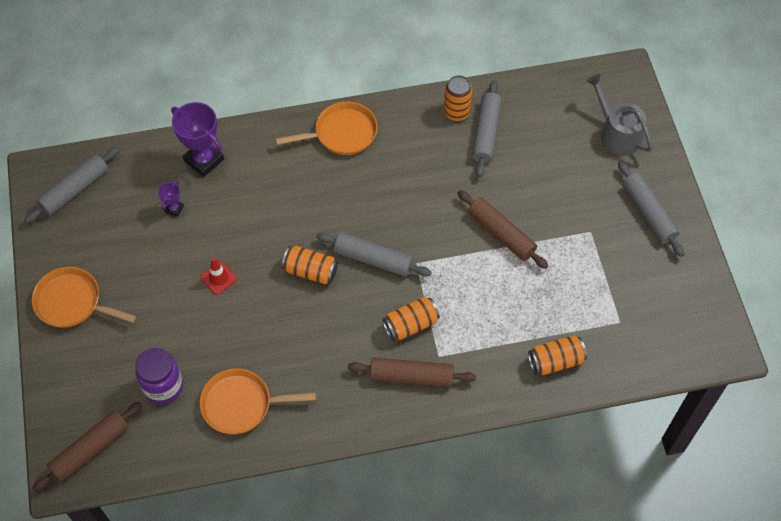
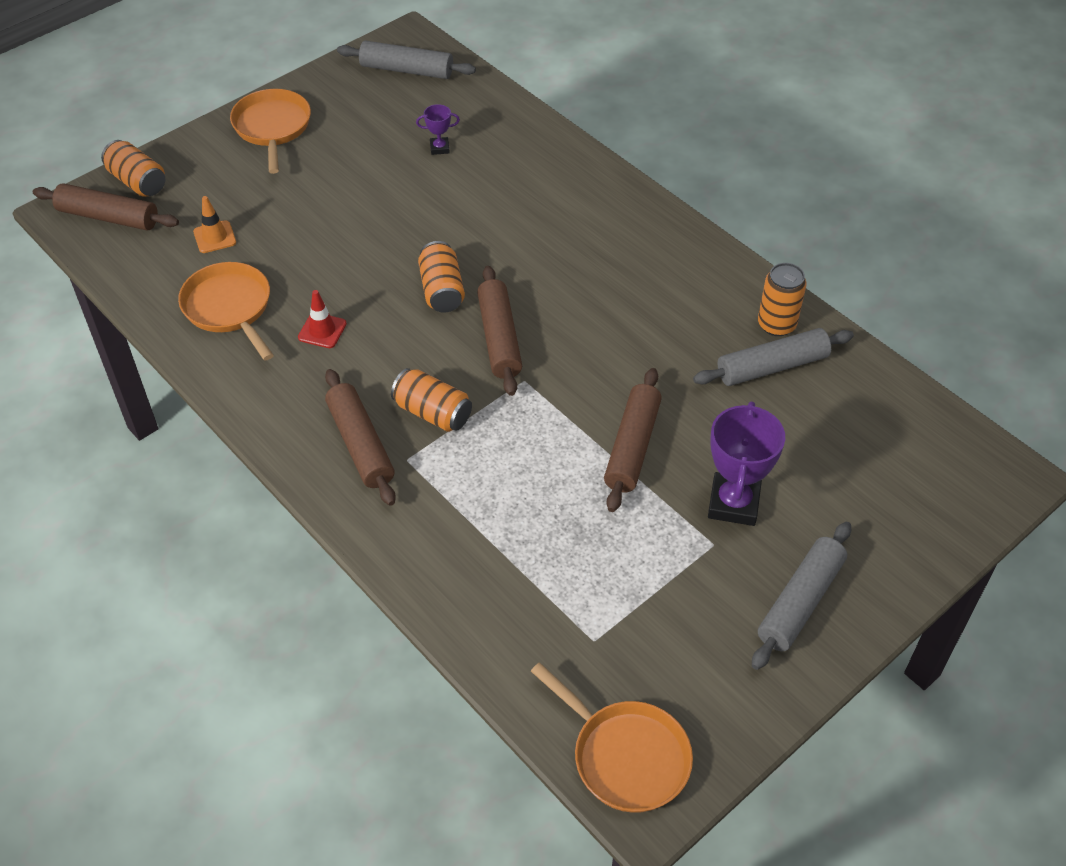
camera: 60 degrees right, 10 degrees down
(163, 386) = (214, 237): purple jar -> orange traffic cone
(204, 160) = (519, 142): purple trophy -> purple trophy (733, 503)
(218, 278) = (378, 220): red traffic cone -> red traffic cone (322, 330)
(342, 133) = (651, 235): orange pan -> orange pan (625, 756)
(373, 259) = (499, 338): grey rolling pin -> brown rolling pin
(555, 361) = (481, 589): orange can -> orange can (138, 182)
(617, 133) = (900, 508): grey watering can -> none

